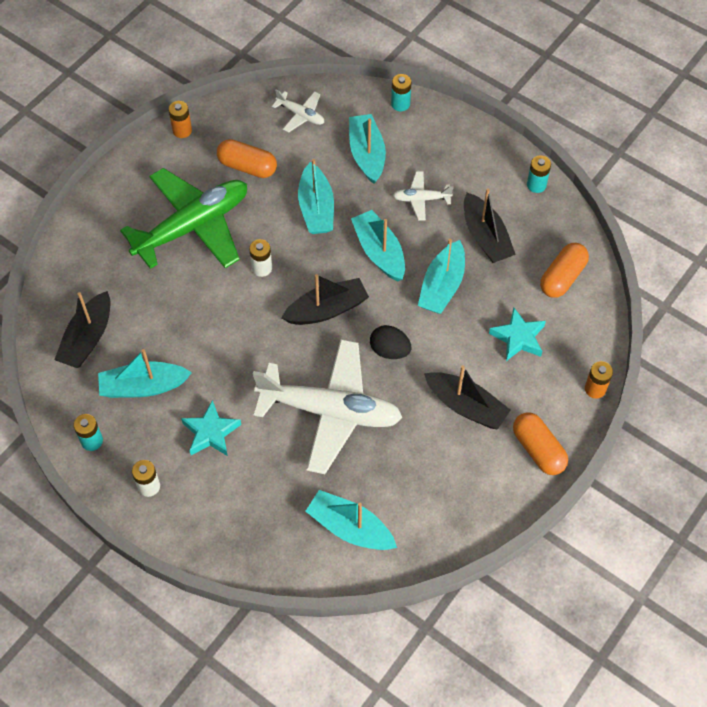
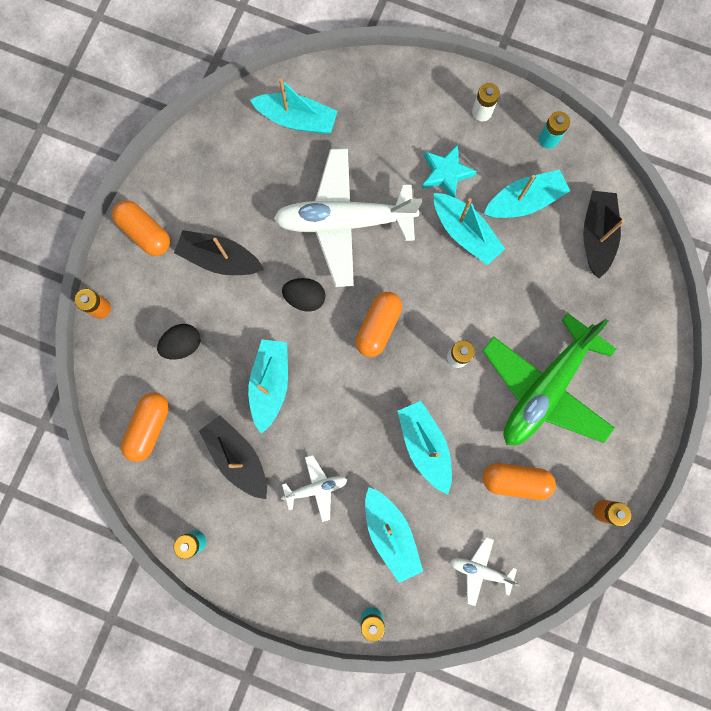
camera: 165 degrees right, 20 degrees up
(327, 309) = (378, 327): black boat -> orange capsule
(379, 252) = (344, 408): turquoise boat -> turquoise boat (464, 233)
(518, 338) = (183, 345): turquoise star -> black egg

